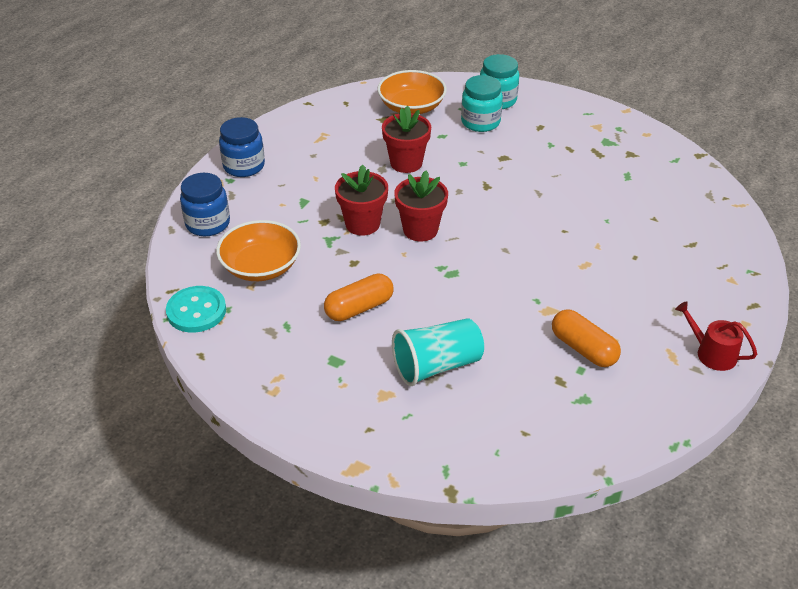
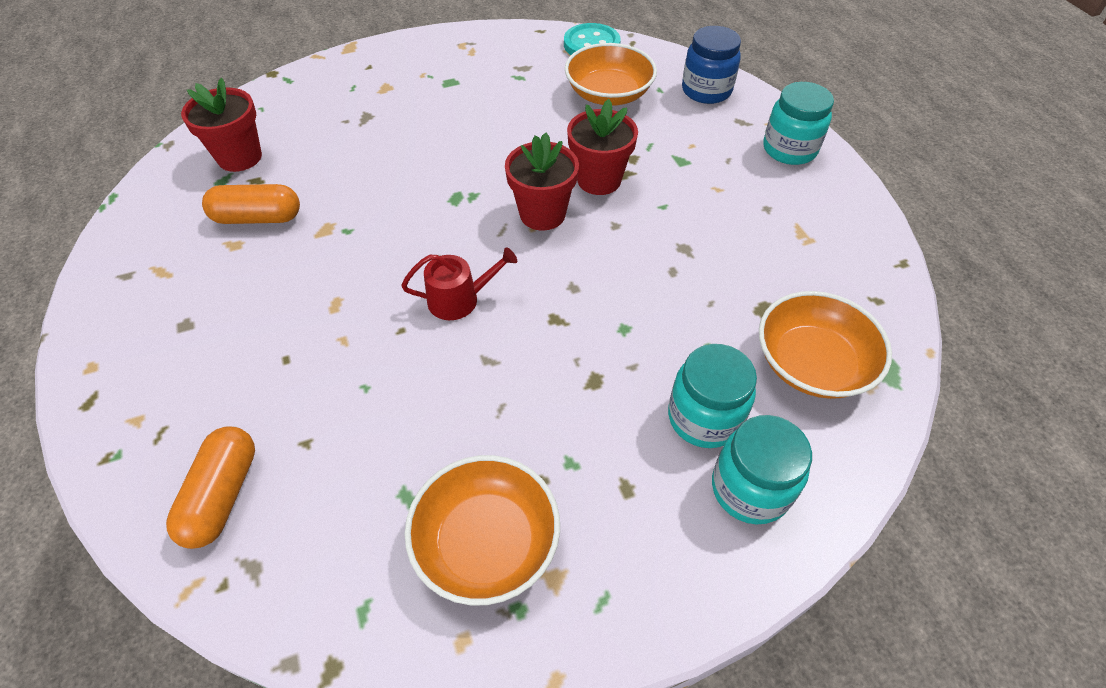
camera: 130 degrees right, 10 degrees up
(244, 166) = (789, 149): blue jar -> turquoise jar
(359, 308) = (488, 120): orange capsule -> orange capsule (223, 495)
(406, 163) = (676, 275): red flower pot -> red flower pot (240, 157)
(437, 366) = (371, 125): turquoise cup -> none
(610, 147) = (486, 542): none -> orange bowl
(711, 353) = (116, 302): red watering can -> red watering can (460, 299)

